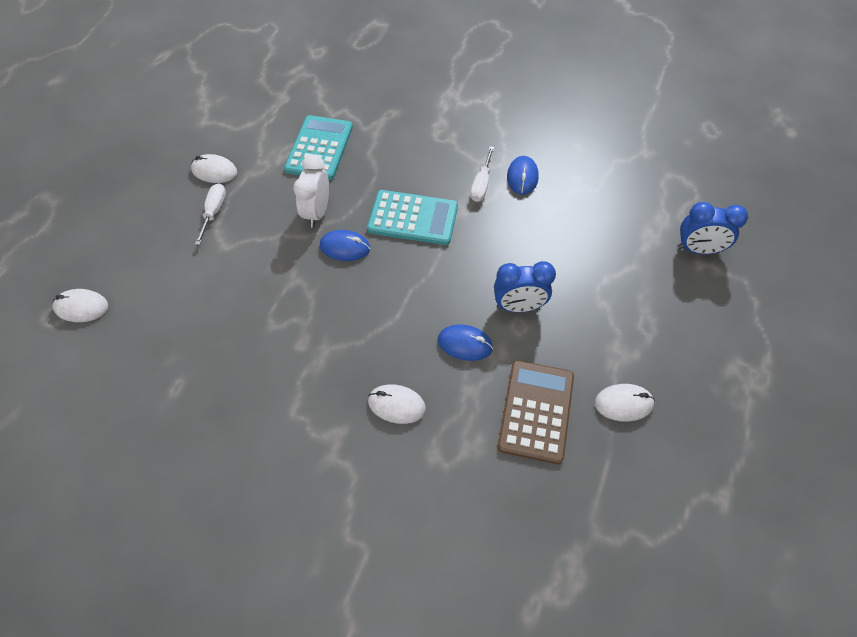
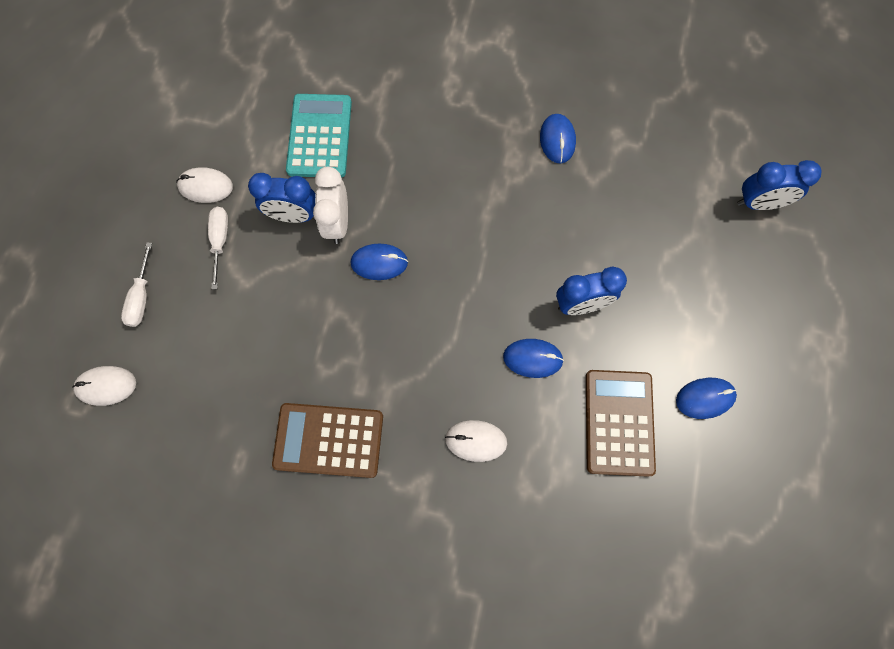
camera: 10 degrees left, 15 degrees up
(261, 382) = (328, 440): none -> brown calculator
(281, 202) = (294, 215): none -> blue clock
(413, 218) = (446, 213): turquoise calculator -> none
(481, 184) = (513, 156): white screwdriver -> white screwdriver (141, 297)
(623, 403) = (705, 398): white mouse -> blue mouse

